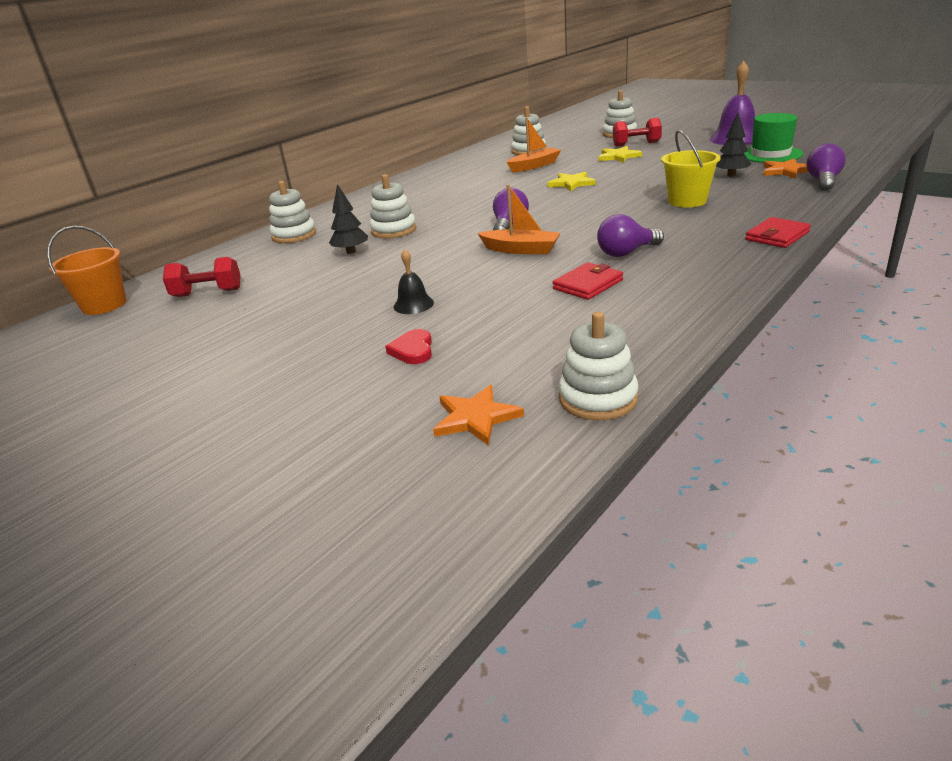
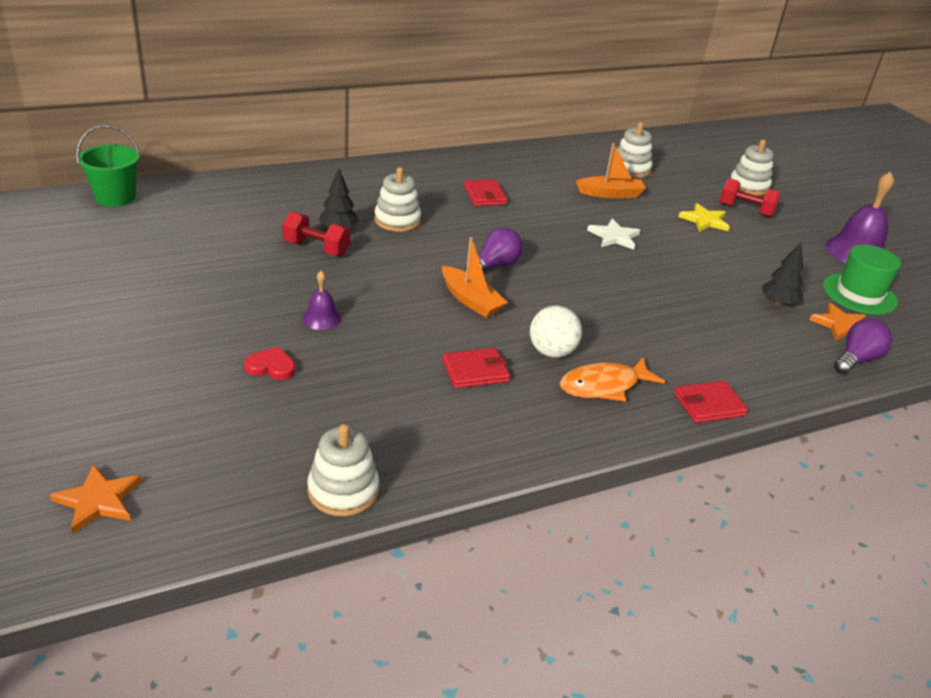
camera: 20 degrees right, 5 degrees up
(104, 305) = (115, 197): orange bucket -> green bucket
(207, 293) = (193, 222): red dumbbell -> red dumbbell (316, 248)
(294, 235) = (316, 185): white stacking toy -> none
(413, 304) = (321, 318): black bell -> purple bell
(413, 350) = (271, 367): red heart -> red heart turned 75 degrees clockwise
(443, 196) = (484, 195): none -> red wallet
(476, 417) = (244, 457): orange star -> orange star (98, 500)
(571, 183) = (614, 236): yellow star -> white star
(626, 253) = (551, 352): purple light bulb -> white ball
(687, 201) = (688, 316): yellow bucket -> none
(693, 255) = (604, 386): none -> orange fish

